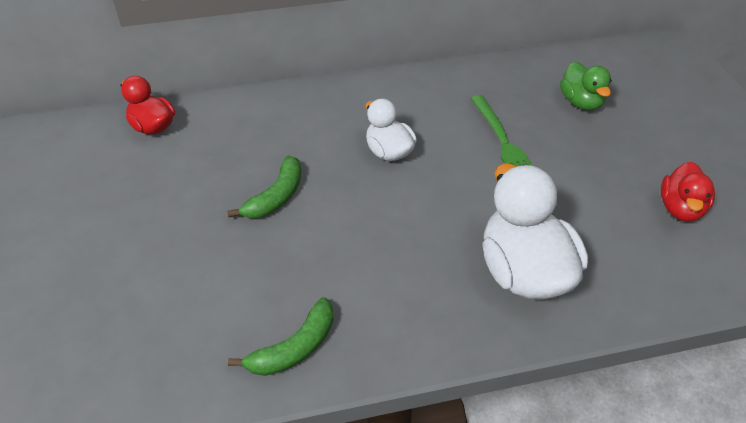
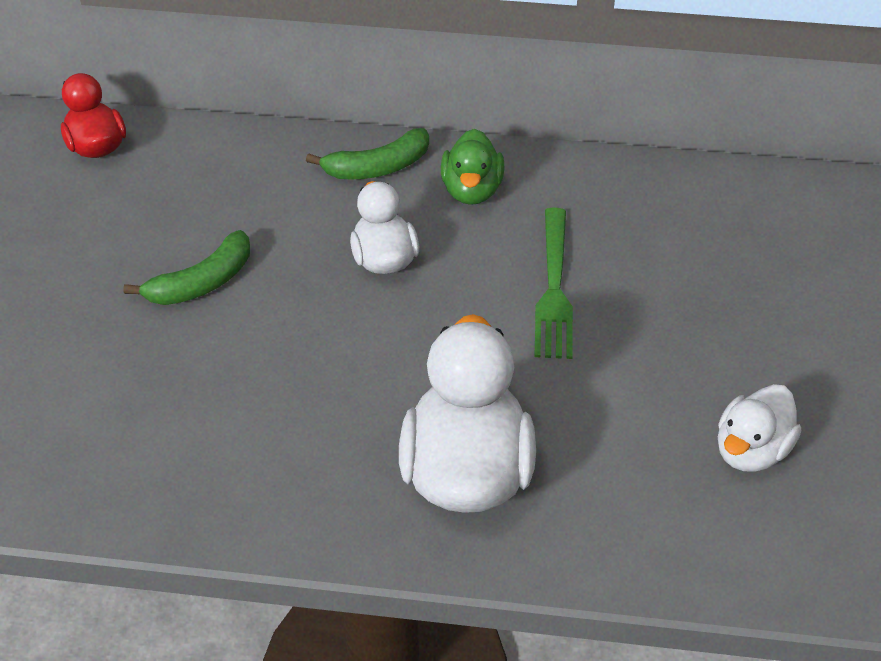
camera: 20 degrees right, 0 degrees up
(294, 348) = (122, 480): green banana -> green banana (377, 167)
(581, 102) = (710, 256): green duck -> green duck (472, 191)
(680, 209) = (751, 451): red duck -> white duck

